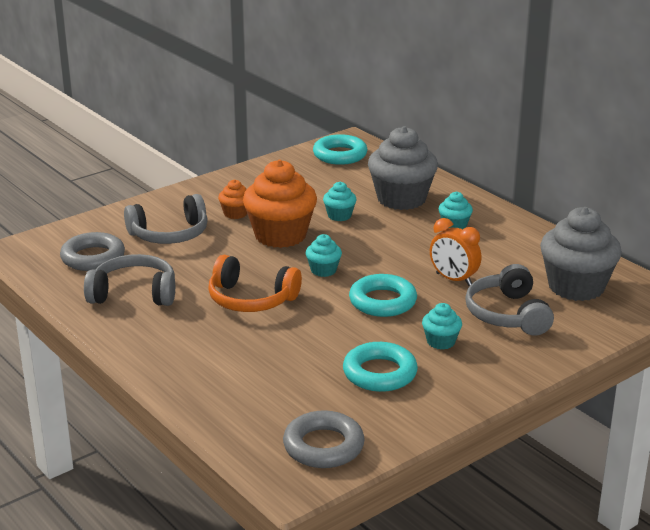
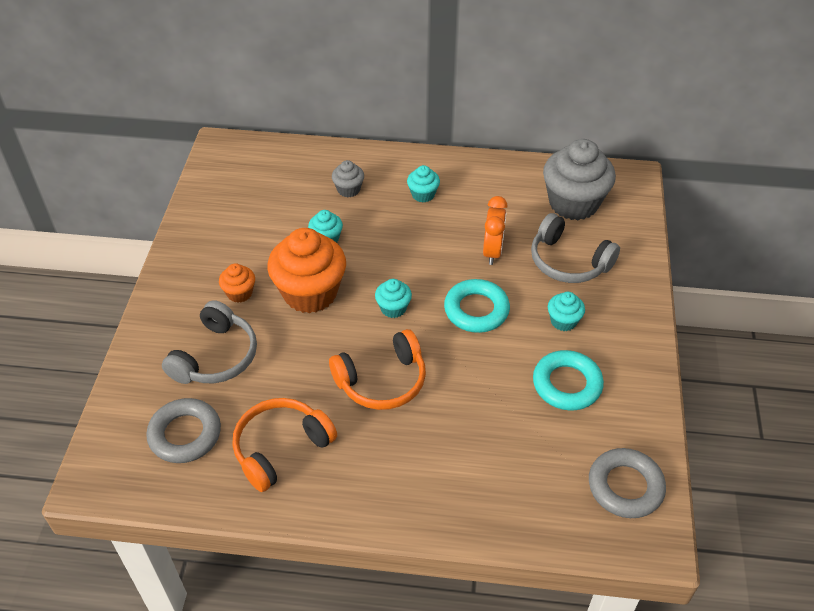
camera: 45 degrees left, 20 degrees up
(134, 293) = (281, 448): grey headphones -> orange headphones
(340, 155) = (236, 168): turquoise ring -> none
(401, 199) = (348, 189): grey cupcake -> grey cupcake, size x0.47
(453, 279) = (492, 252): orange clock -> orange clock turned 75 degrees counterclockwise

